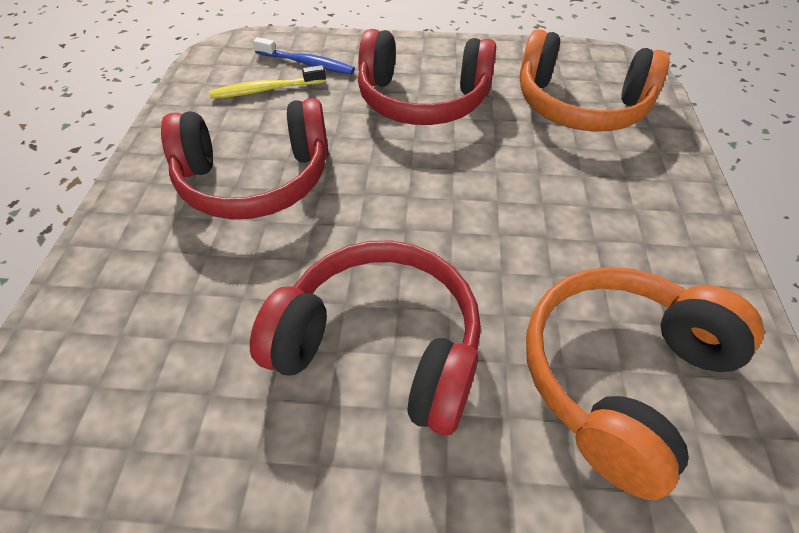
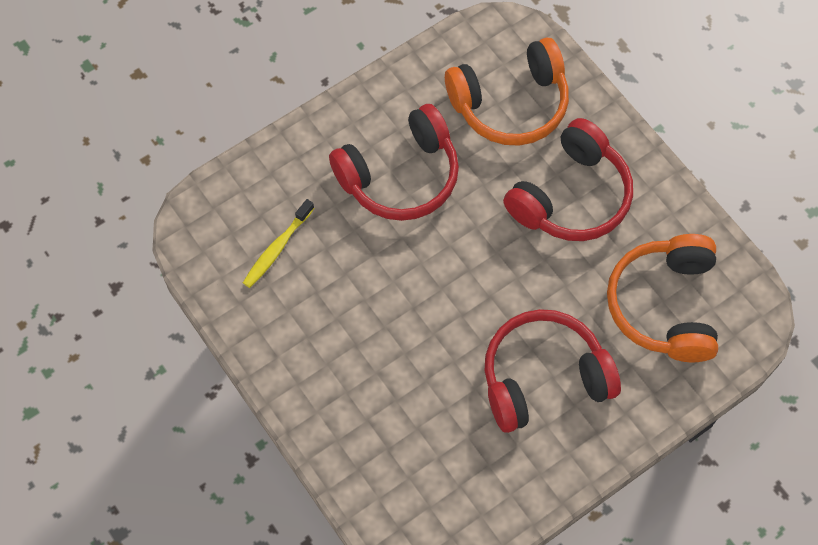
camera: 40 degrees left, 15 degrees up
(256, 179) = (364, 330): red headphones -> red headphones (571, 196)
(307, 63) = (276, 198): blue toothbrush -> none

